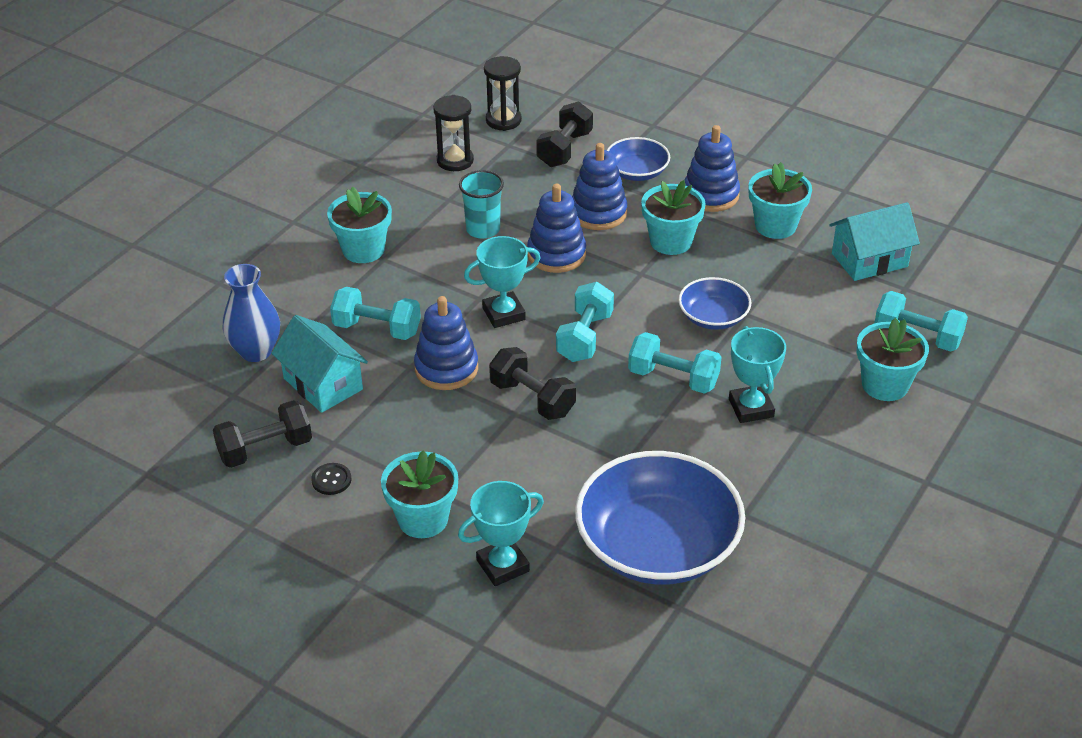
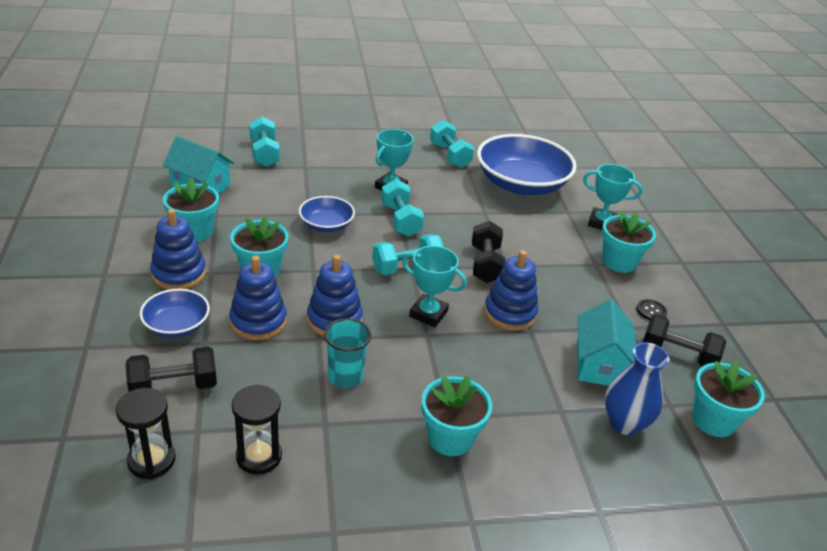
camera: 135 degrees left, 5 degrees down
(377, 329) = (520, 370): turquoise dumbbell -> turquoise dumbbell (449, 156)
(885, 385) = (319, 154): turquoise flower pot -> turquoise flower pot (713, 420)

